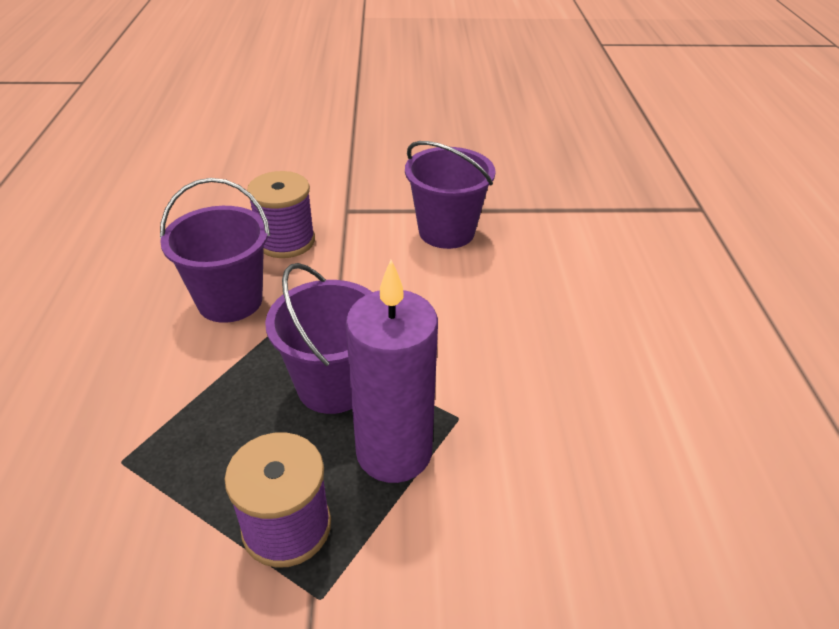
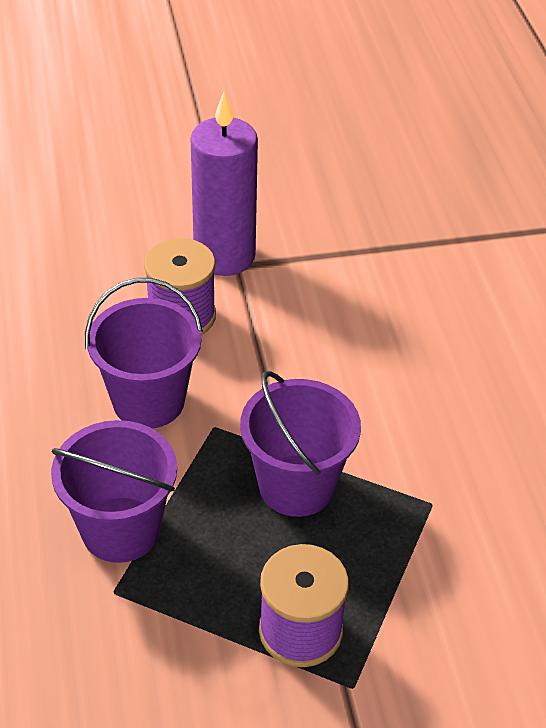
camera: 10 degrees left, 5 degrees up
(394, 452) = (379, 547): purple candle -> purple candle (224, 256)
(446, 231) = (362, 282): purple bucket -> purple bucket (121, 529)

